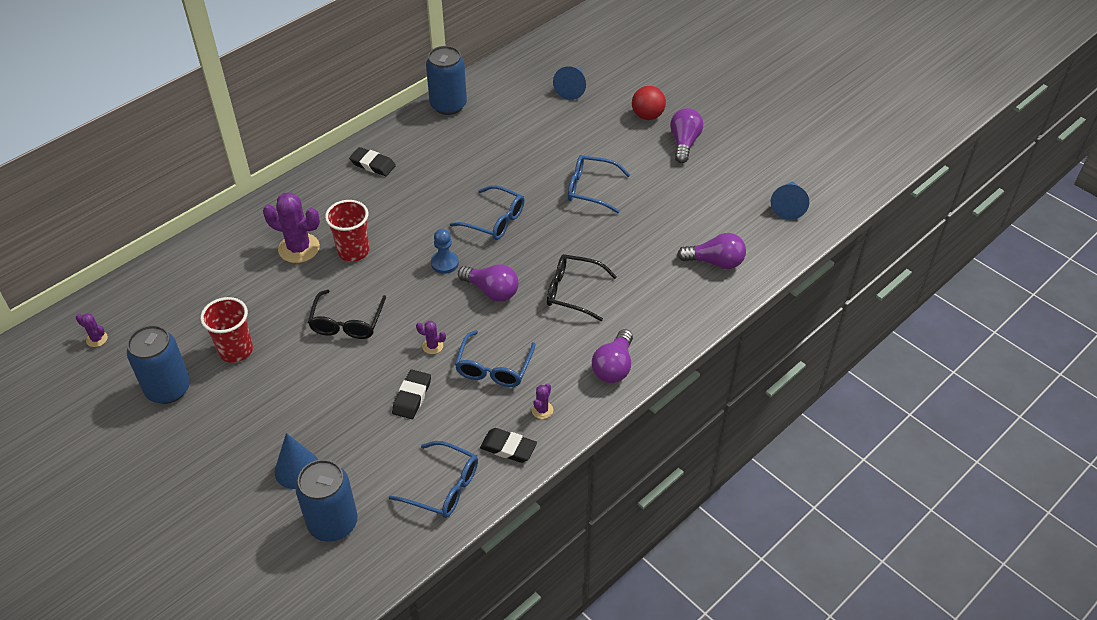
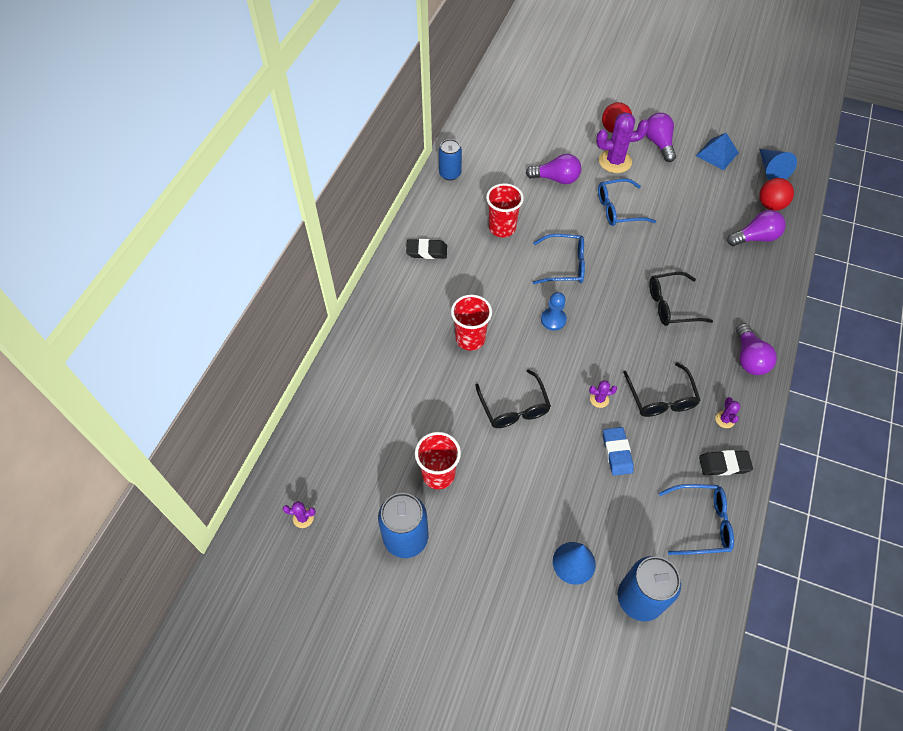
camera: 25 degrees left, 10 degrees up
(299, 248) = (421, 354): purple cactus -> purple cactus (615, 161)
(412, 397) = (617, 453): black eraser -> blue eraser
(448, 105) = (450, 174): blue can -> blue can, size x0.66
(460, 168) = (502, 228): none -> red cup
(491, 291) = (609, 330): purple light bulb -> purple light bulb (556, 179)
(494, 368) = (661, 398): blue glasses -> black glasses
(572, 88) = (539, 124): blue cone -> none
(740, 172) = (717, 154): none -> blue pyramid
(759, 238) = (770, 205): none -> red ball

